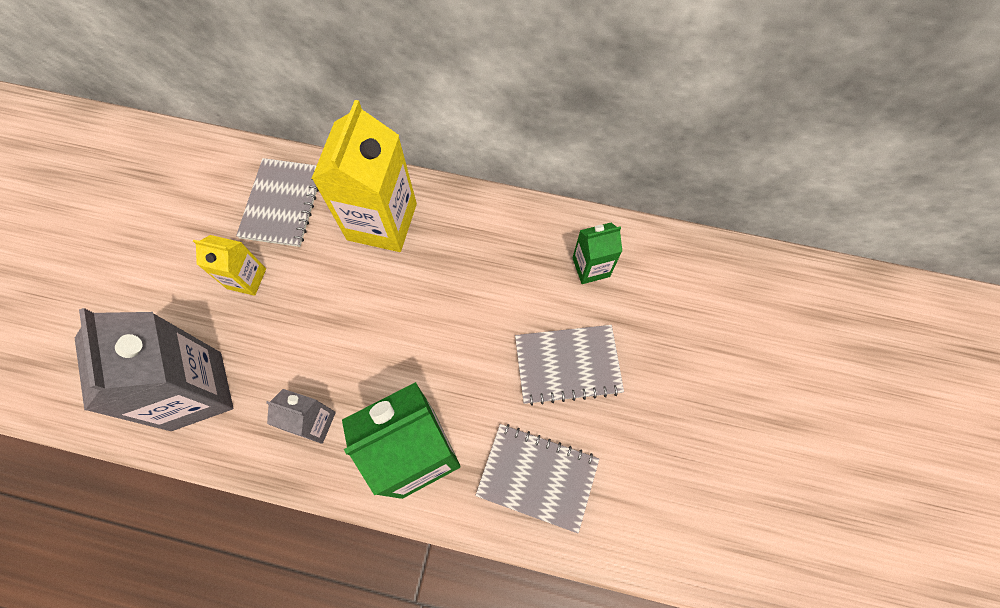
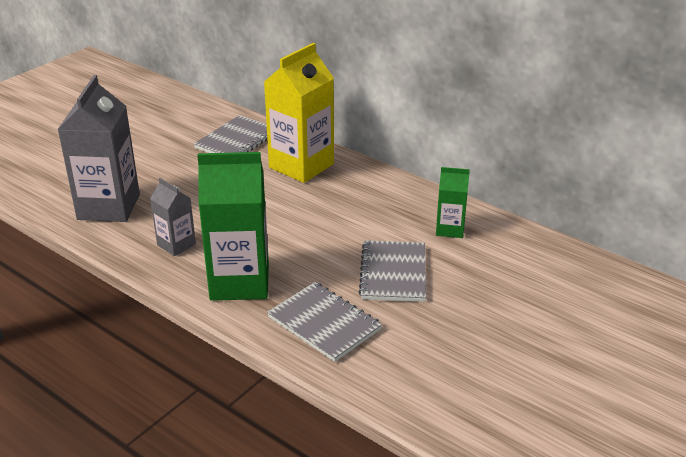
camera: 25 degrees right, 35 degrees down
(246, 278) = (184, 167): yellow carton -> none
(567, 365) = (393, 273): grey notebook -> grey notebook turned 75 degrees clockwise

